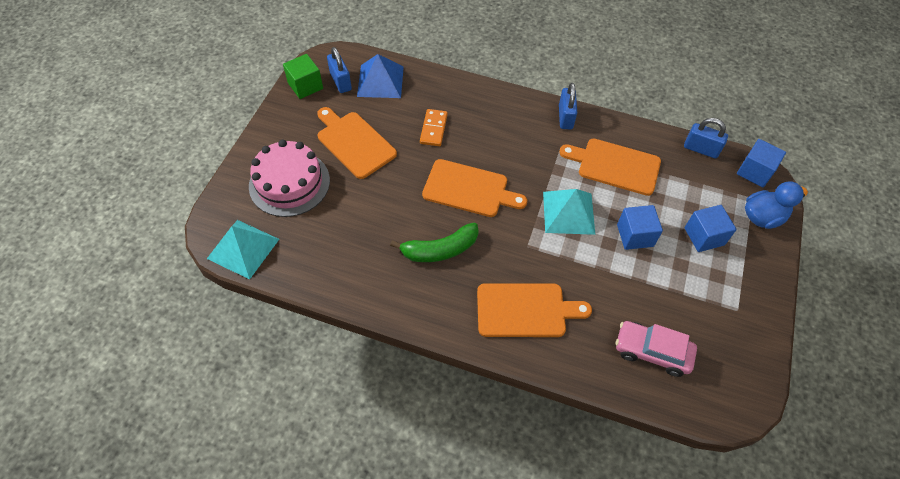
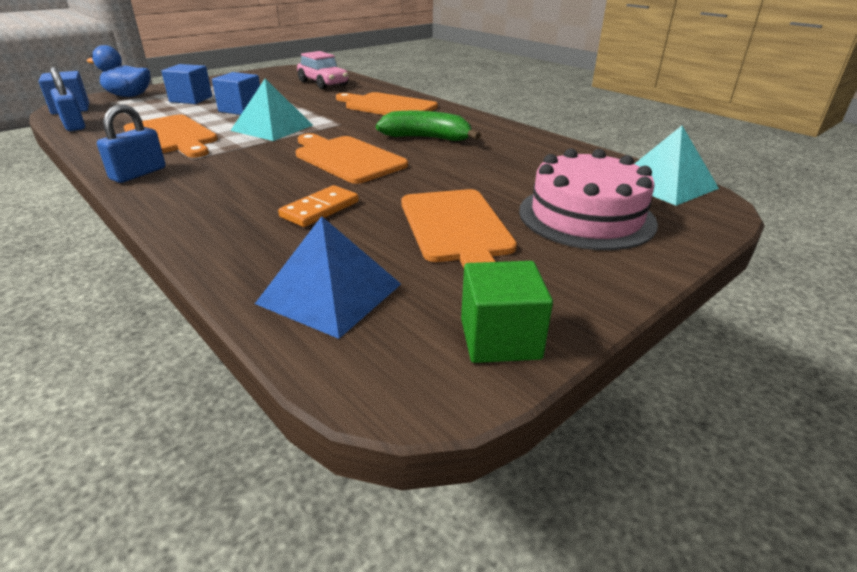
camera: 150 degrees left, 25 degrees down
(341, 82) = (412, 320): blue padlock -> none

